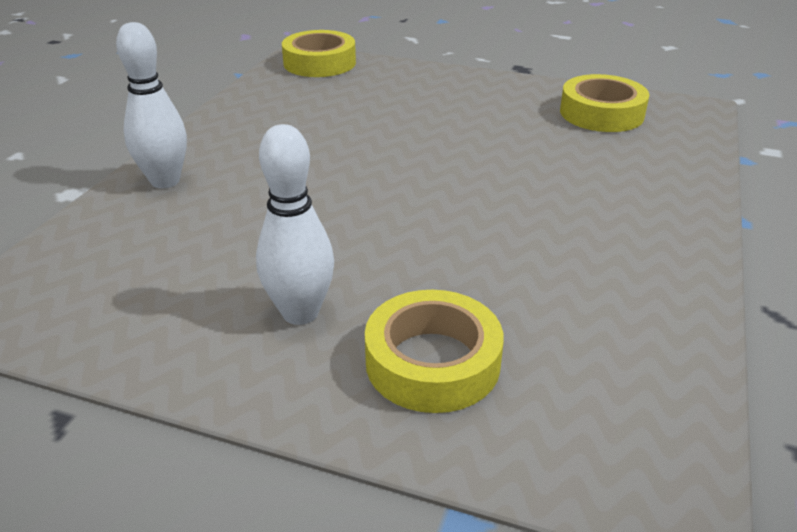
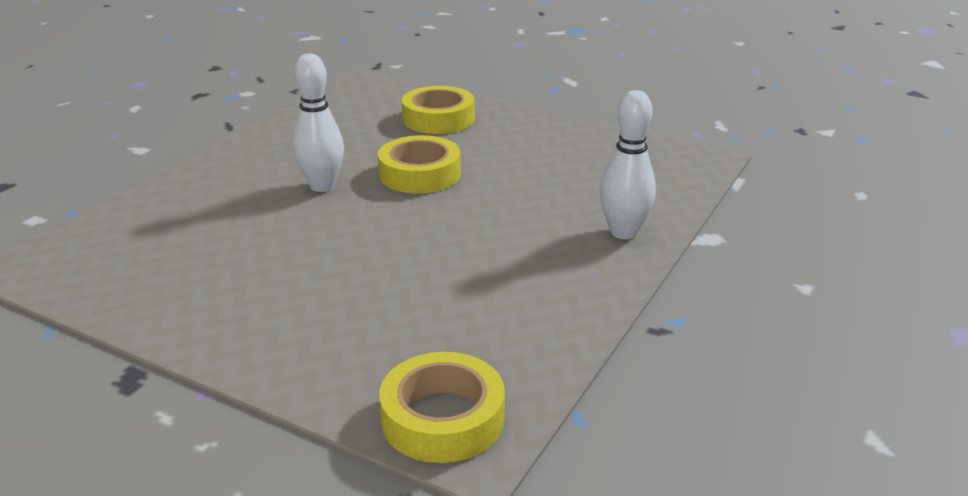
camera: 170 degrees left, 5 degrees down
(300, 313) = (506, 141): white bowling pin -> white bowling pin (322, 186)
(601, 113) = (137, 270): yellow tape -> yellow tape (420, 174)

